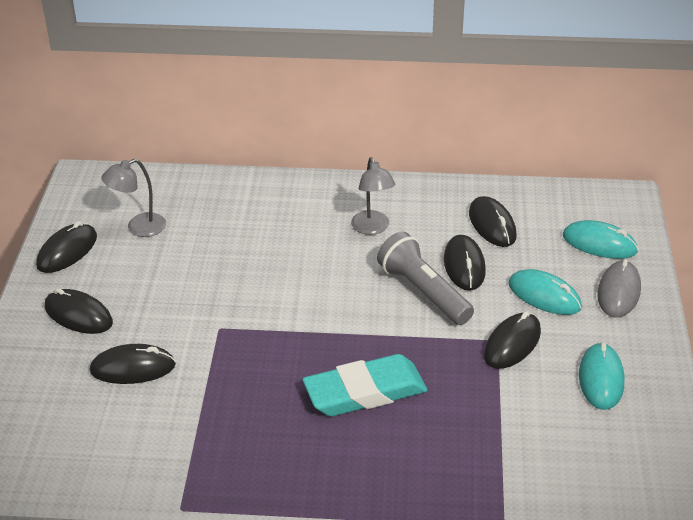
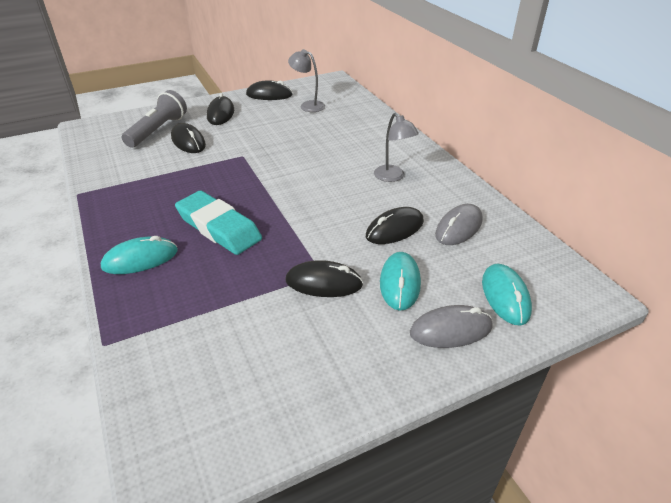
camera: 60 degrees right, 0 degrees up
(372, 228) = (393, 177): grey lamp -> grey lamp turned 75 degrees counterclockwise
(423, 292) = (346, 219): grey flashlight -> grey flashlight (158, 130)
(492, 225) = (458, 227): black mouse -> grey mouse
(601, 379) = (319, 353): turquoise mouse -> turquoise mouse (140, 259)

